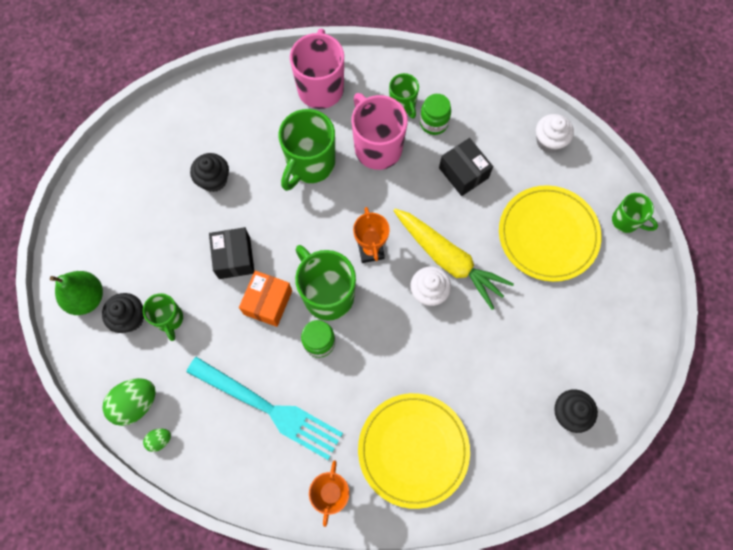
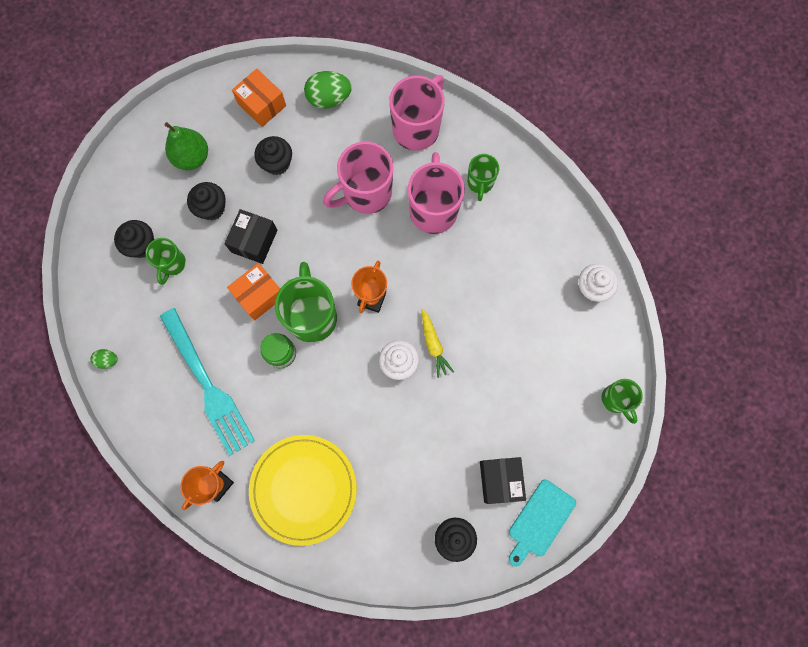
camera: 30 degrees right, 5 degrees up
(86, 298) = (117, 209): green pear -> green pear (192, 157)
(136, 403) = (106, 319): green egg -> green egg (329, 99)
(169, 137) = (262, 104): none -> orange box
(177, 250) = (212, 208): none -> black cupcake
(310, 164) = (366, 193): green mug -> pink mug
(433, 123) = (497, 214): green jar -> none
(448, 260) = (433, 345): yellow carrot -> yellow carrot, size x0.51
(463, 173) = (495, 274): black box -> black box (500, 480)
(548, 235) = (536, 372): yellow plate -> none
(630, 356) = (540, 520): none -> turquoise cutting board

